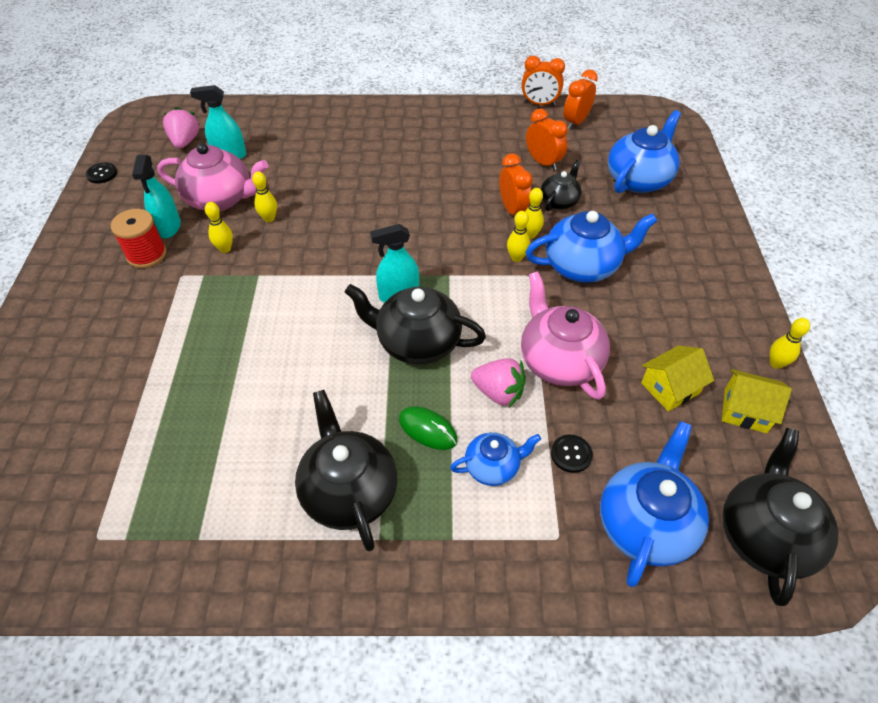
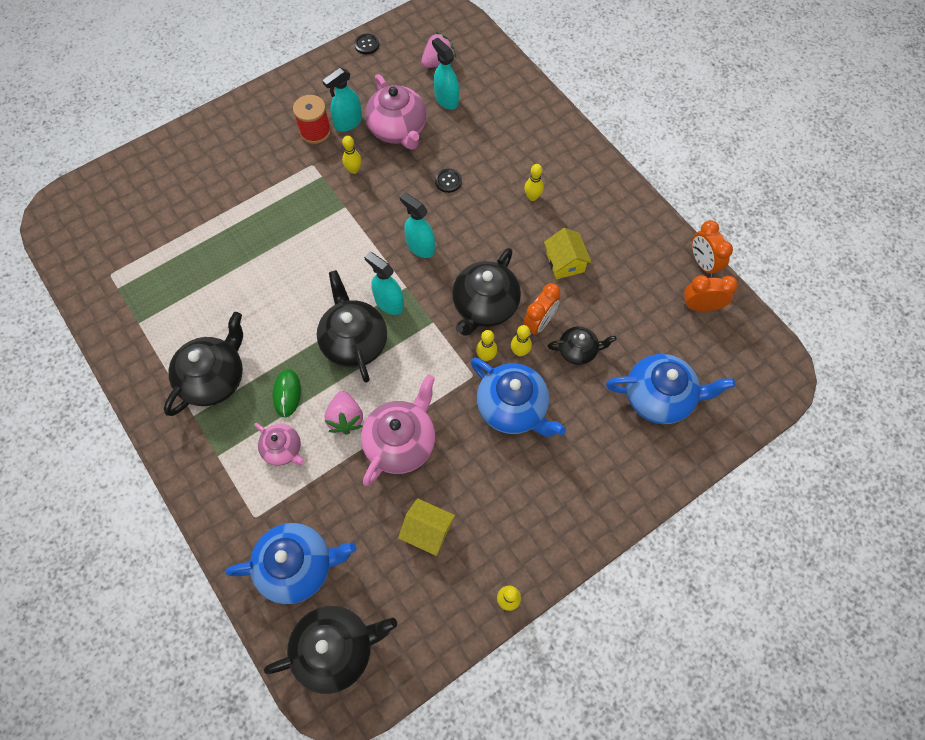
camera: 55 degrees right, 15 degrees up
(269, 218) = (402, 173): yellow bowling pin -> yellow bowling pin (532, 197)
(361, 245) = (420, 247): none -> turquoise spray bottle
(465, 234) = (484, 306): none -> black teapot
(493, 467) = (283, 449): blue teapot -> pink teapot
(543, 162) = (619, 312): orange clock -> none
(571, 454) = (324, 492): black button -> black button (448, 181)
(745, 411) = (441, 594): yellow house -> yellow house (565, 262)

